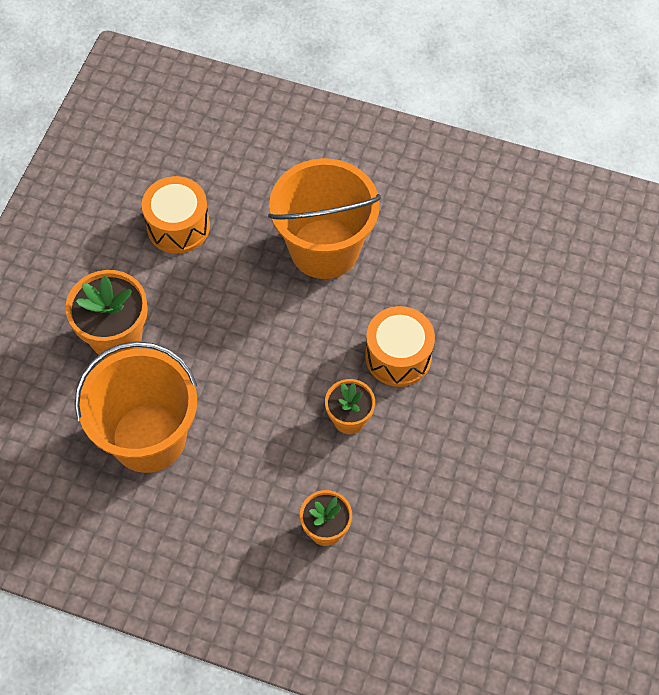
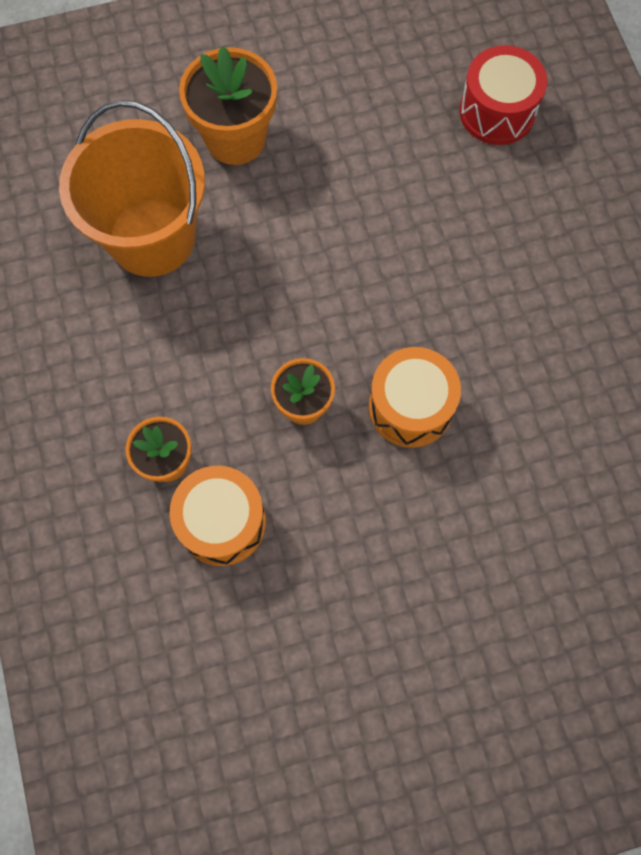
camera: 55 degrees right, 10 degrees up
(178, 226) = (395, 109): orange drum -> orange drum (222, 522)
(231, 170) = (497, 112): none -> red drum
(324, 249) = (478, 255): orange bucket -> none

